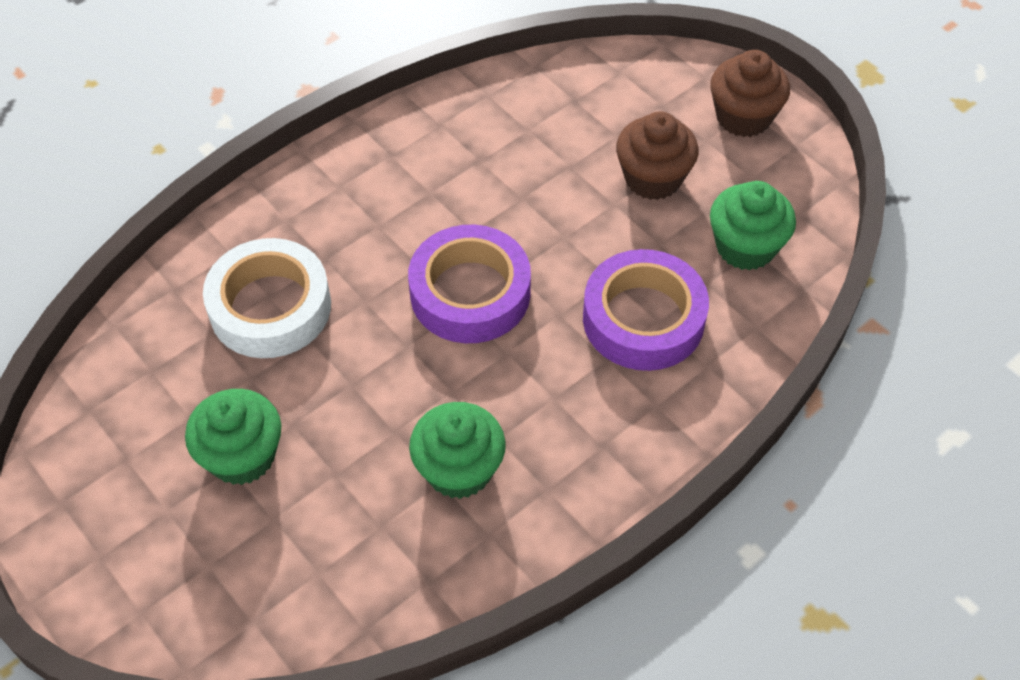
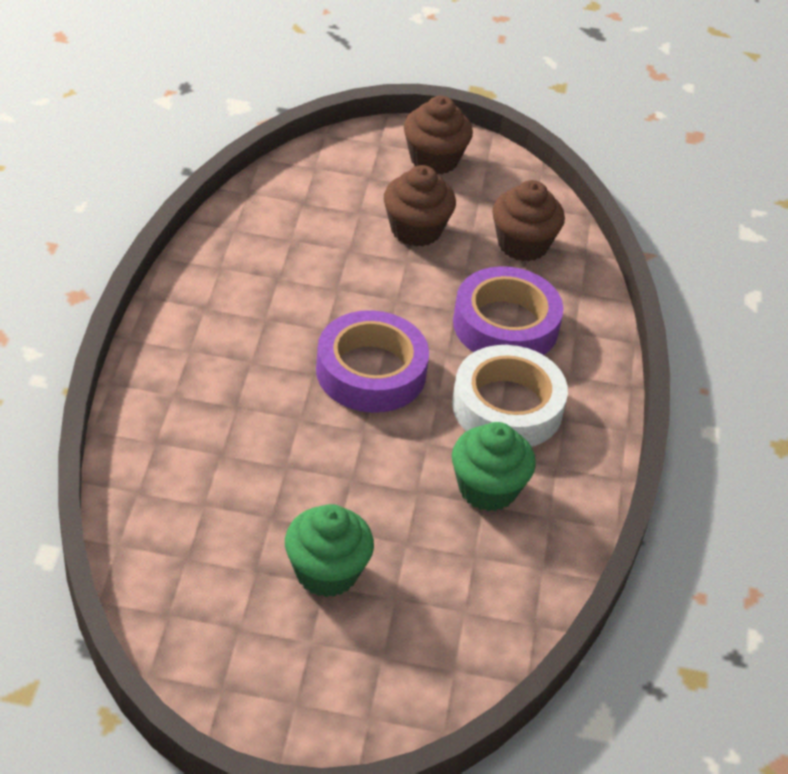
camera: 45 degrees left, 10 degrees down
(270, 307) = (232, 462): white tape -> white tape (507, 407)
(745, 247) = (522, 244): green cupcake -> brown cupcake

